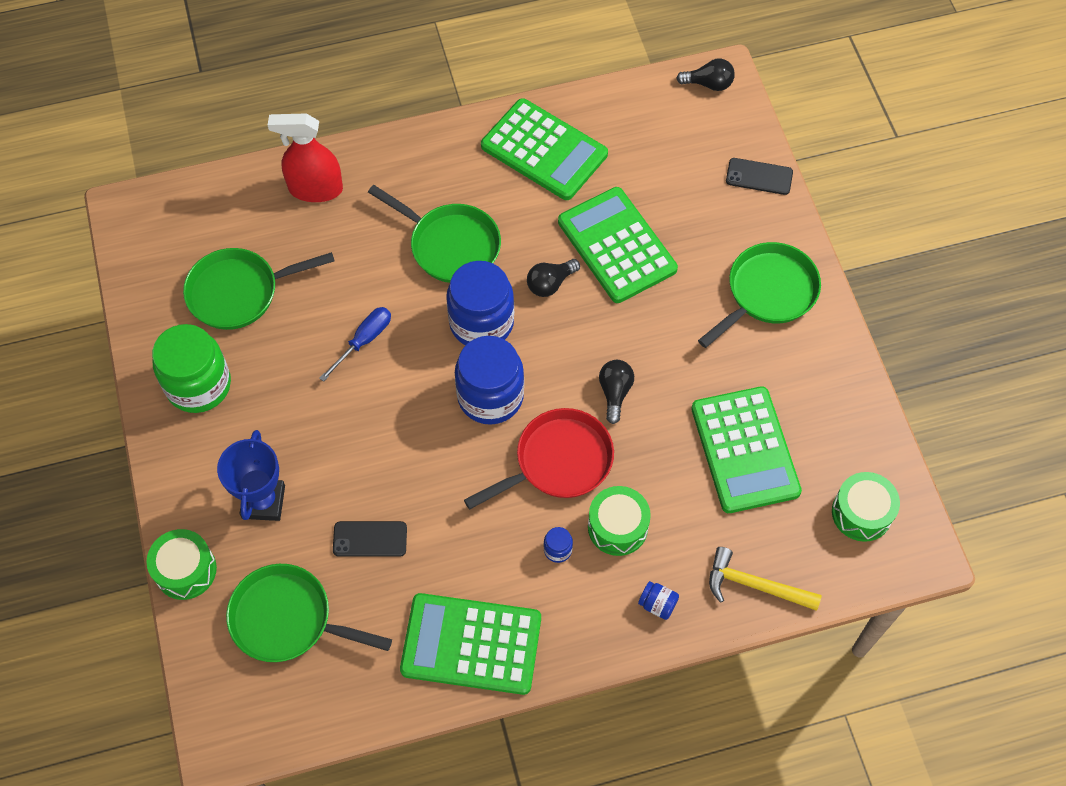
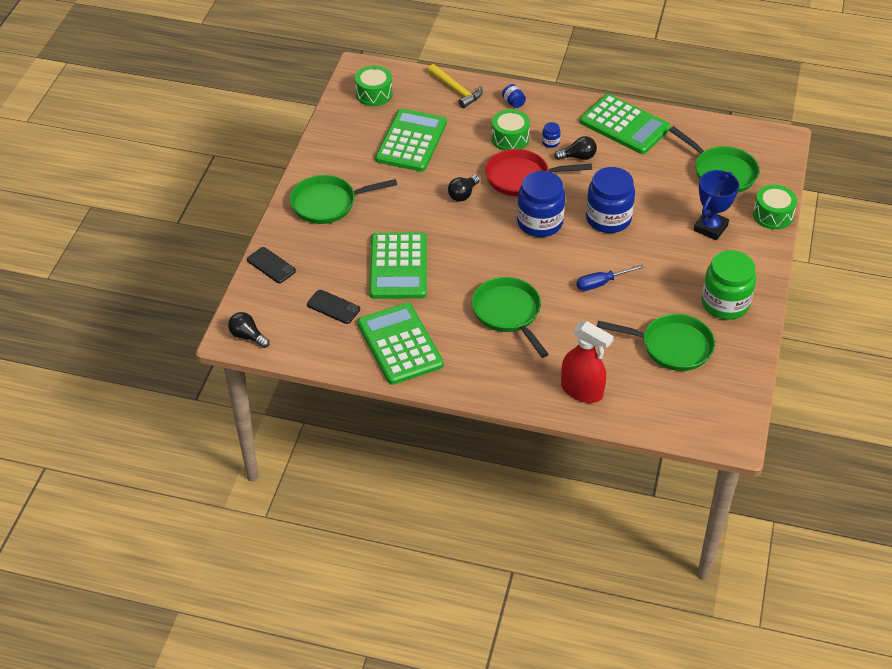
camera: 150 degrees left, 15 degrees down
(370, 539) = (655, 187): black phone -> black phone (333, 307)
(481, 322) = (518, 261): blue jar -> blue jar (608, 219)
(550, 284) = (458, 264): black light bulb -> black light bulb (578, 157)

